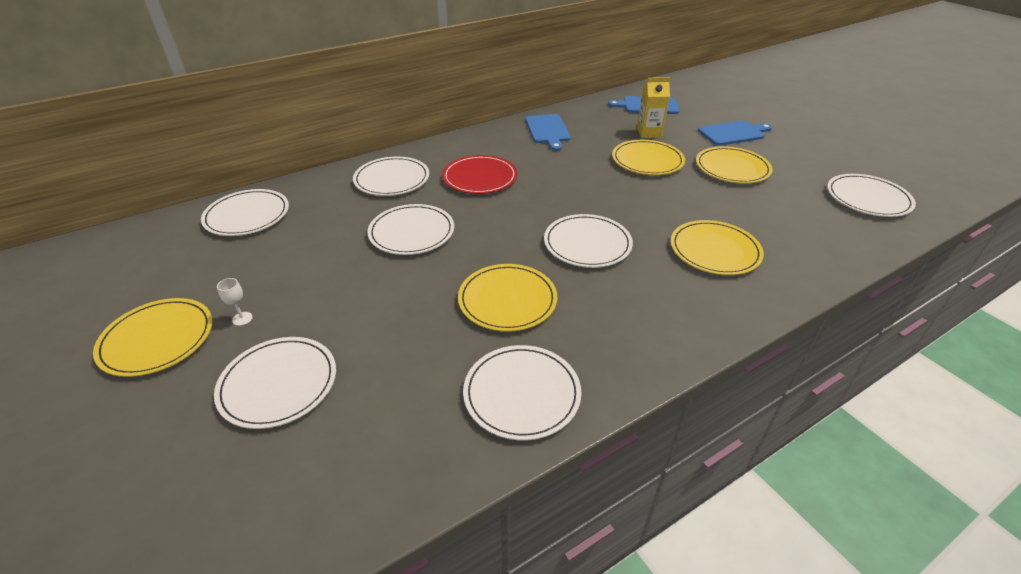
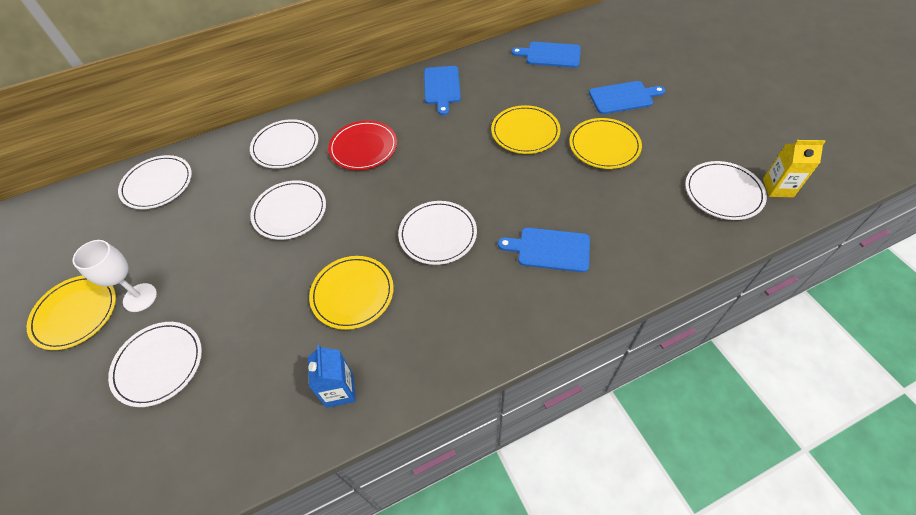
camera: 10 degrees right, 15 degrees up
(242, 319) = (140, 297): white goblet -> white goblet, size x2.10
(522, 394) = (340, 390): white plate -> blue carton
(649, 133) = (539, 94): yellow carton -> yellow carton (777, 188)
(714, 250) = (549, 249): yellow plate -> blue cutting board

